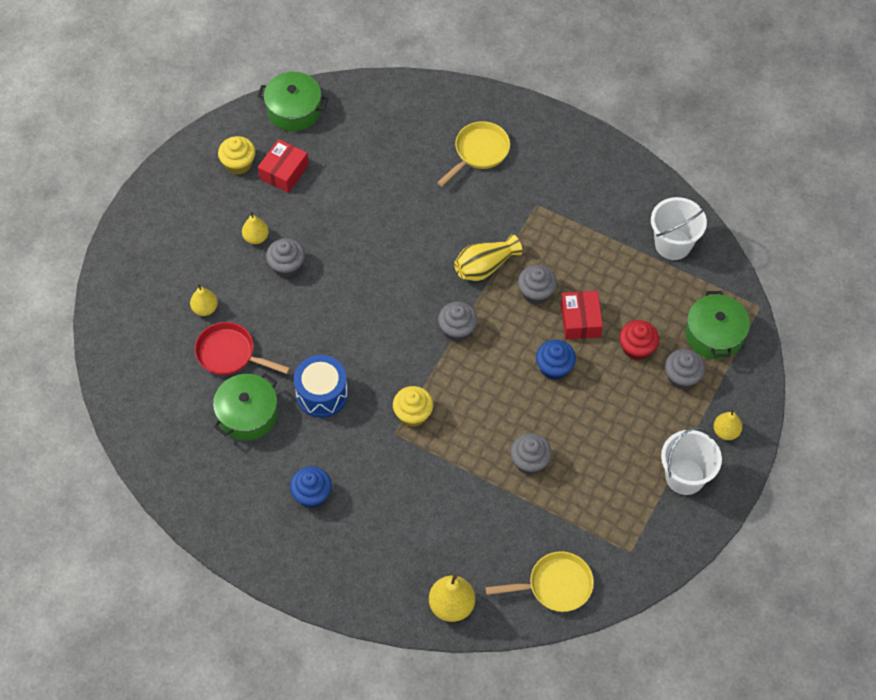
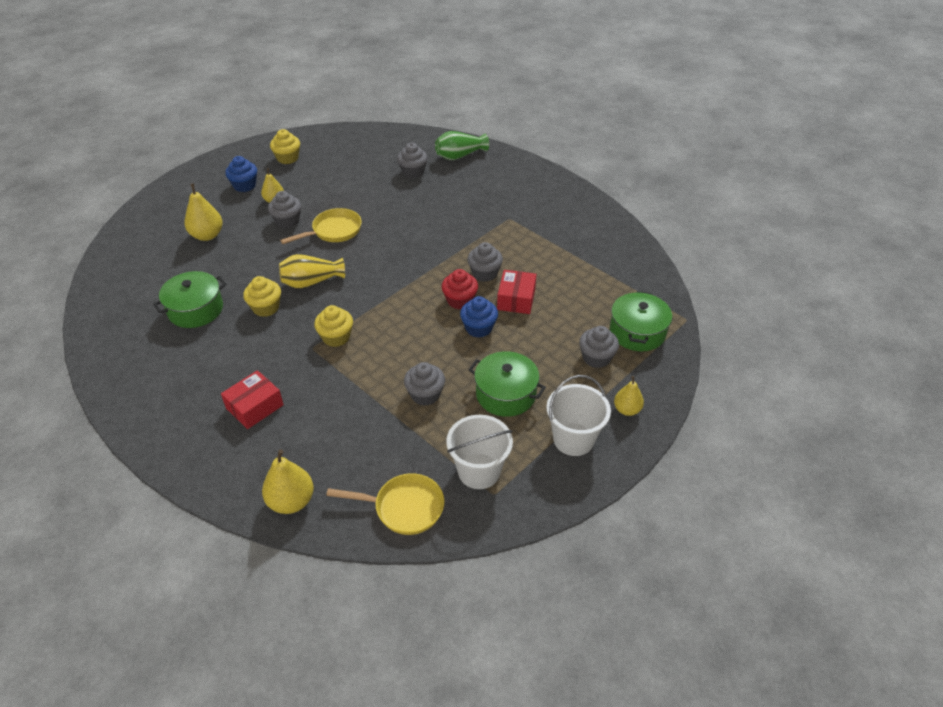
camera: 15 degrees right, 15 degrees down
(205, 308) = (207, 235): yellow pear -> yellow pear, size x1.55
(230, 354) = (208, 267): red pan -> none
(284, 172) = (318, 168): red box -> red box (255, 407)
(294, 110) = (346, 137): green pot -> green pot (506, 394)
(312, 494) = (213, 379): blue cupcake -> blue cupcake (244, 185)
(322, 394) = (266, 308): blue drum -> yellow cupcake
(445, 114) = (460, 155): none -> green vase
(457, 329) = (405, 286): grey cupcake -> grey cupcake (413, 172)
(479, 152) = (476, 180): yellow pan -> yellow pan (333, 231)
(485, 266) = (448, 249): yellow vase -> yellow vase (311, 282)
(637, 348) = (560, 328): red cupcake -> red cupcake (460, 300)
(673, 244) = (618, 262): white bucket -> white bucket (479, 471)

